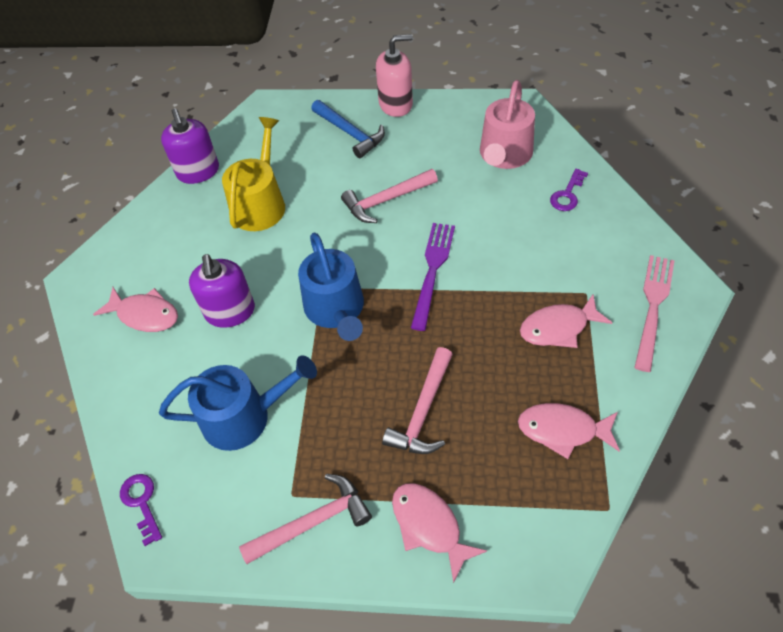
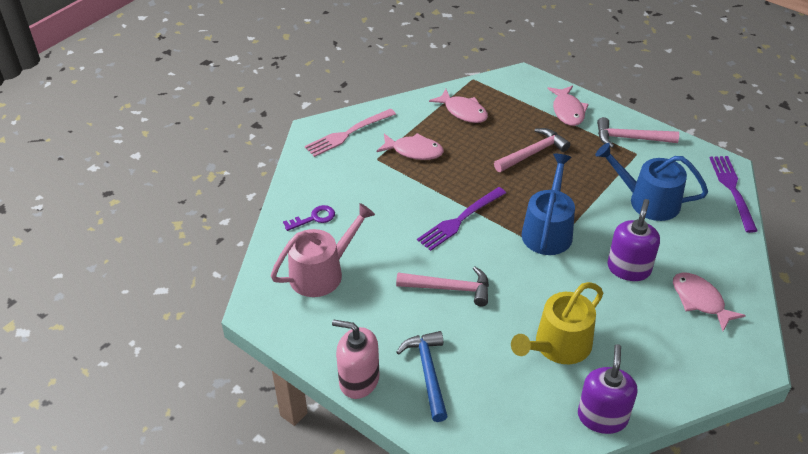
camera: 150 degrees left, 10 degrees down
(142, 503) = (732, 189): purple key -> purple fork

